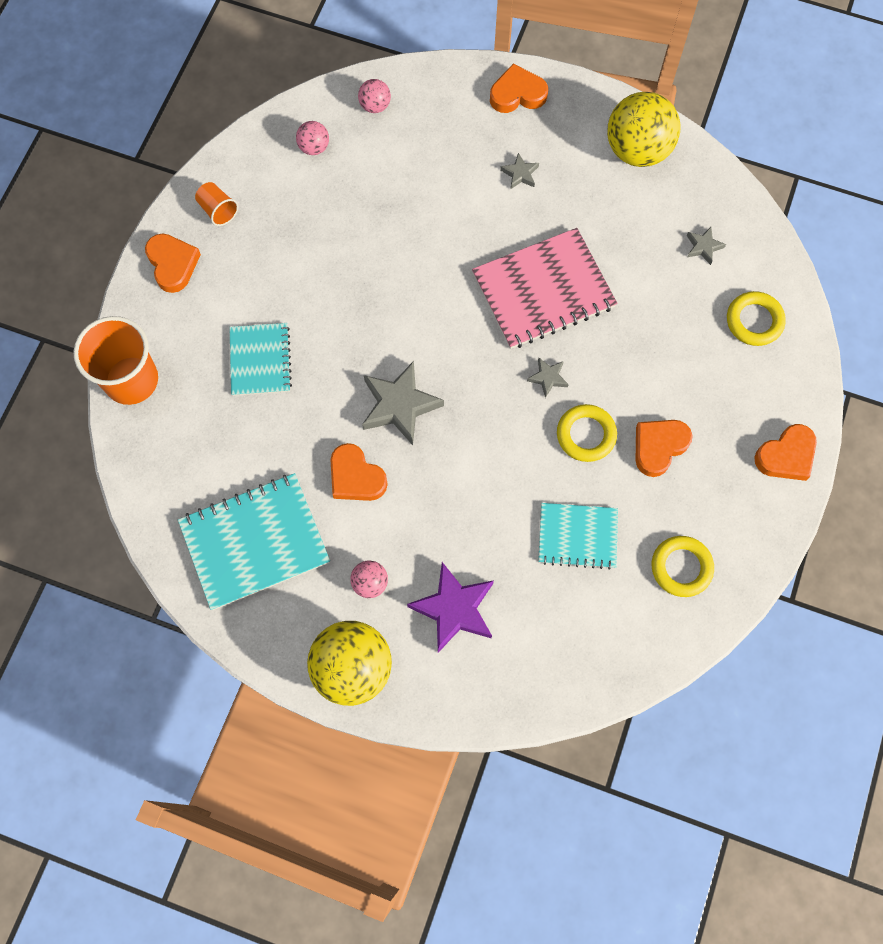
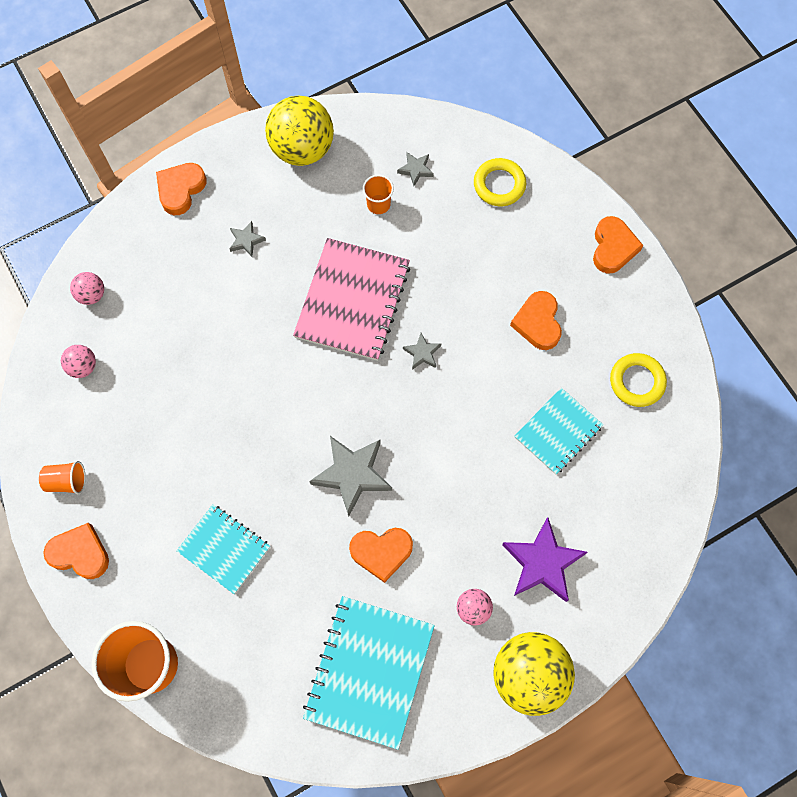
camera: 50 degrees left, 0 degrees up
(586, 435) = (487, 363): yellow ring -> none
(645, 243) = (378, 204): none -> orange cup

